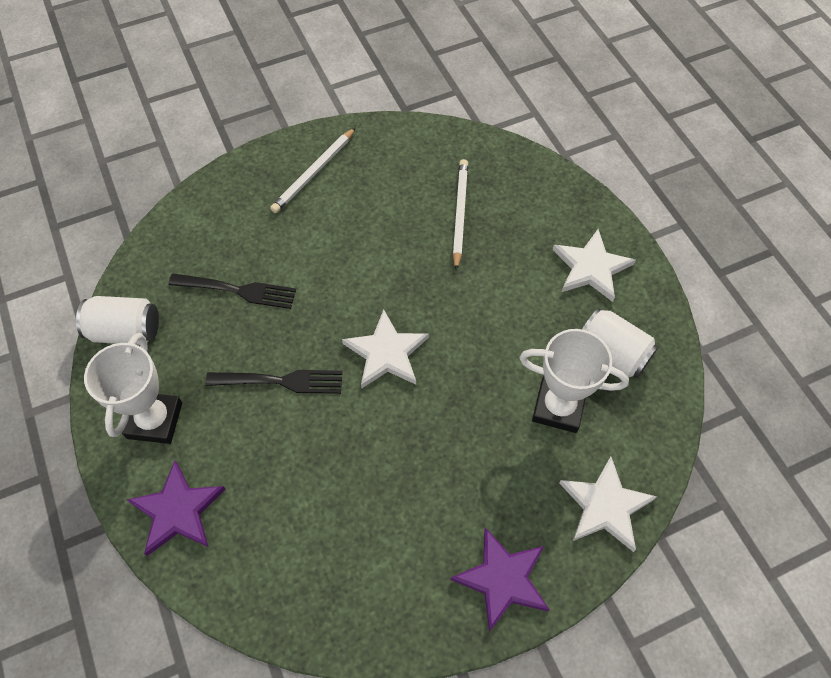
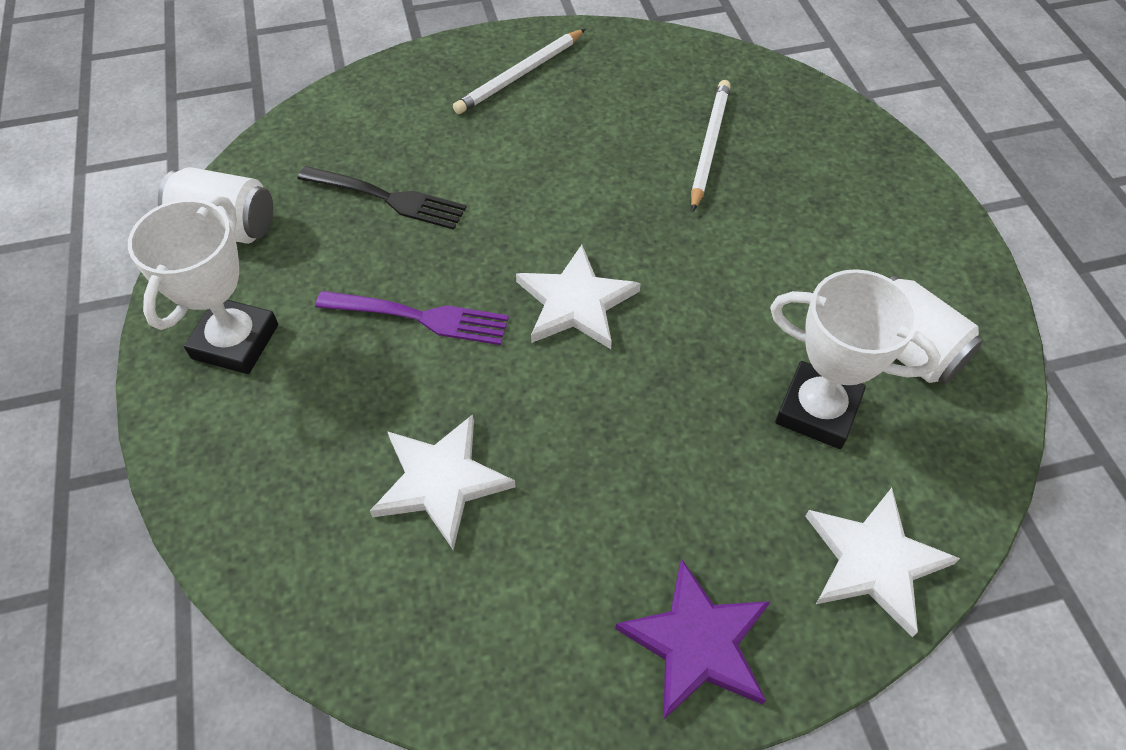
camera: 10 degrees right, 5 degrees down
(178, 510) = (235, 464): purple star -> none
(280, 381) = (418, 317): black fork -> purple fork
(591, 268) = (888, 235): white star -> white star (441, 481)

